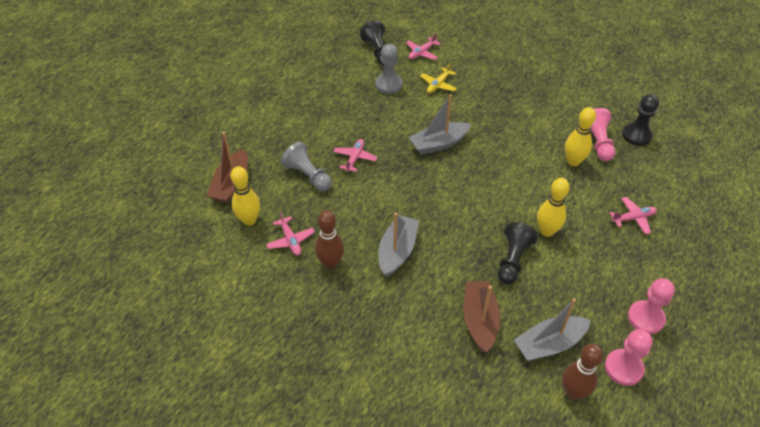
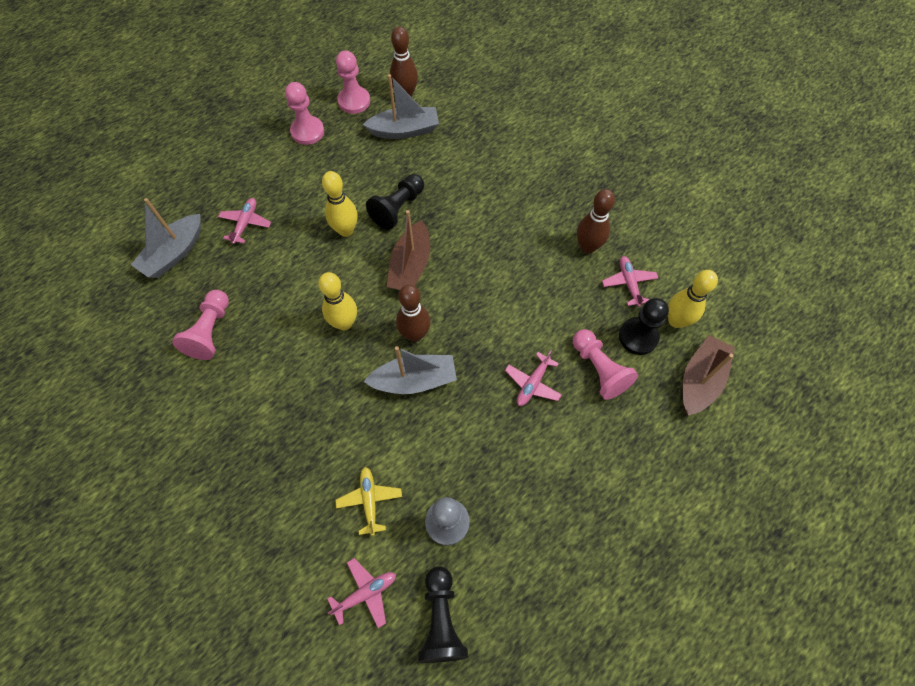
camera: 165 degrees left, 15 degrees up
(308, 176) = (599, 369): grey pawn -> pink pawn
(397, 251) = (513, 244): grey boat -> grey boat (174, 253)
(438, 85) = (369, 500): yellow plane -> yellow plane turned 60 degrees counterclockwise
(451, 170) = (415, 334): none -> brown bowling pin
(479, 320) = (456, 161): brown boat -> brown boat (410, 266)
(573, 161) = (260, 310): yellow bowling pin -> yellow bowling pin (344, 323)
(633, 218) = (246, 223): pink plane -> pink plane turned 105 degrees clockwise
(636, 135) = (154, 330): black pawn -> black pawn (638, 337)

